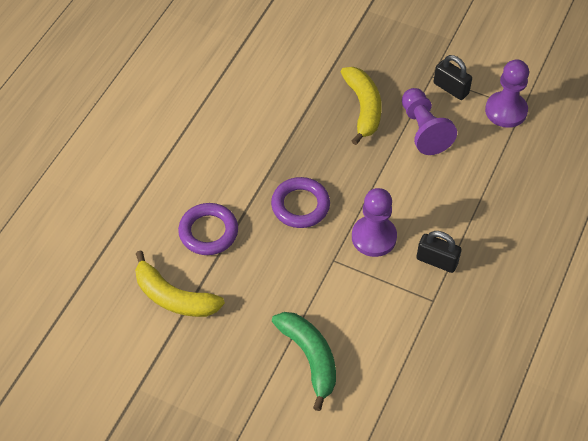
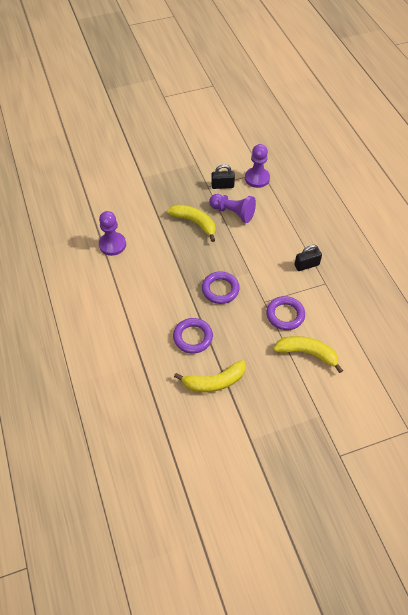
camera: 45 degrees left, 0 degrees up
(310, 358) = (307, 353): green banana -> yellow banana
(338, 295) = (285, 315): none -> purple ring
(374, 237) = (269, 277): purple pawn -> purple pawn (112, 244)

